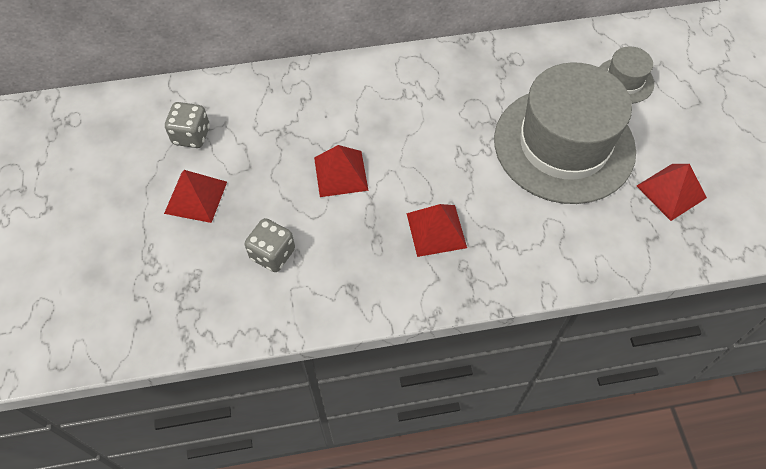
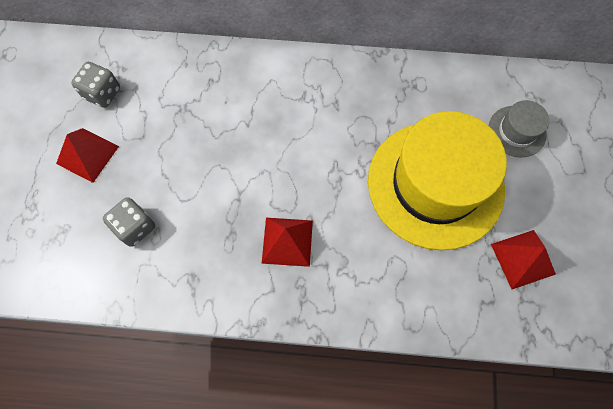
camera: 15 degrees right, 10 degrees up
(340, 173) = (220, 163): red pyramid -> none
(564, 144) = (435, 184): grey hat -> yellow hat

